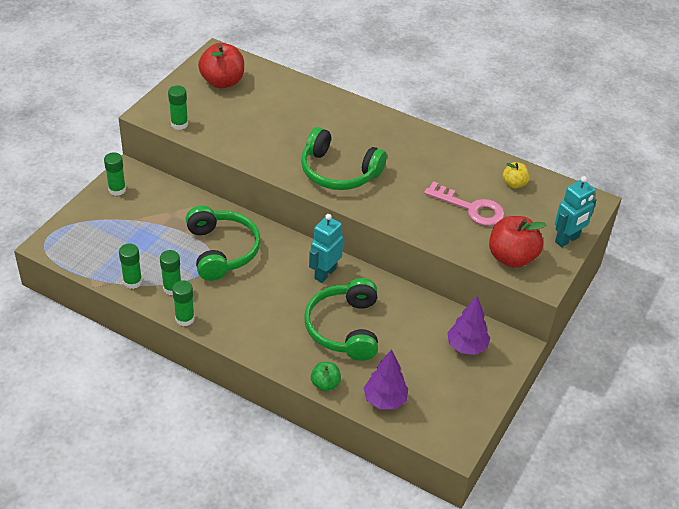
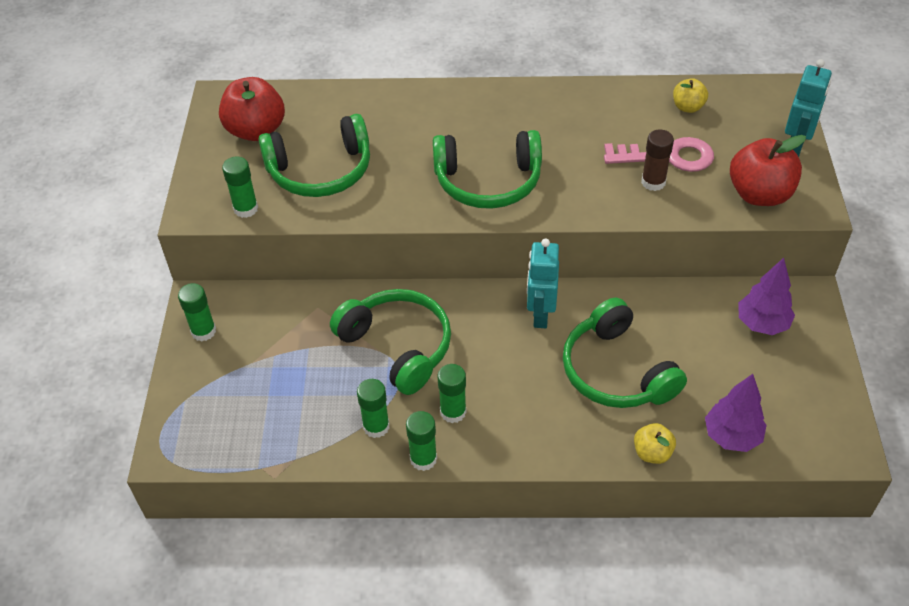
camera: 25 degrees left, 5 degrees up
(132, 282) = (319, 444): green glue stick -> green glue stick (453, 412)
(241, 121) = (320, 171): none -> green headphones
(325, 384) = (652, 453): green apple -> yellow apple
(446, 219) = (653, 182): none -> brown glue stick

